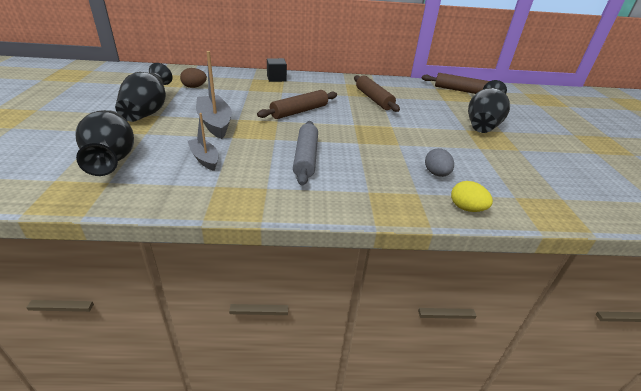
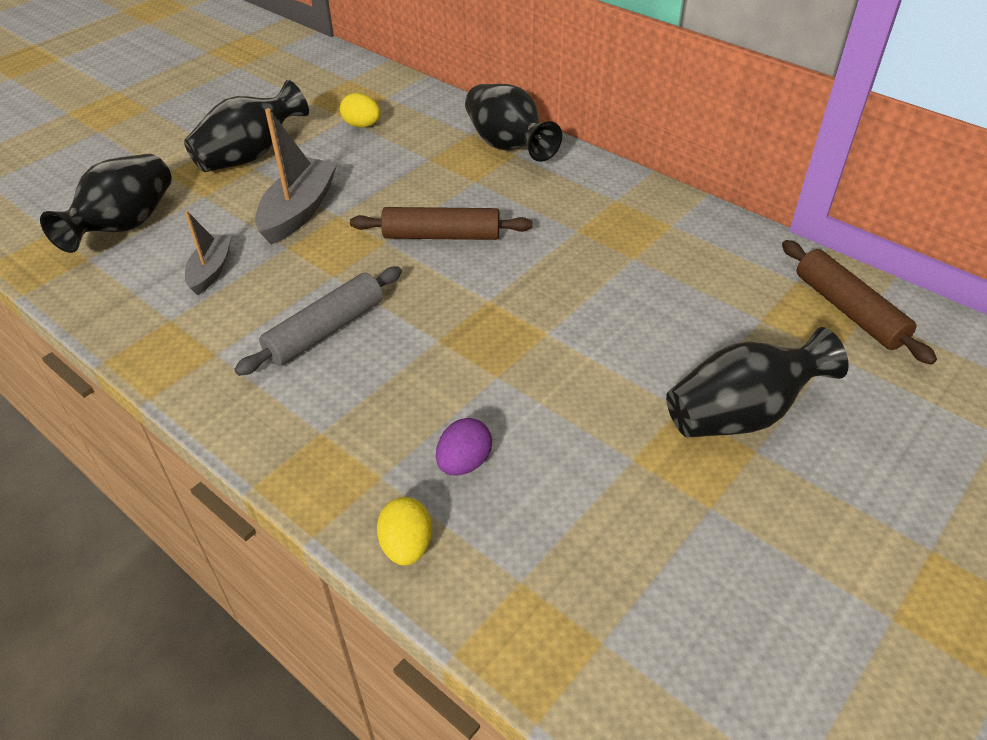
camera: 45 degrees right, 10 degrees up
(194, 87) = (362, 125): brown egg -> yellow egg
(276, 78) = (508, 146): black cube -> black vase
(373, 99) = (611, 258): brown rolling pin -> none
(436, 174) = (464, 462): grey egg -> purple egg

